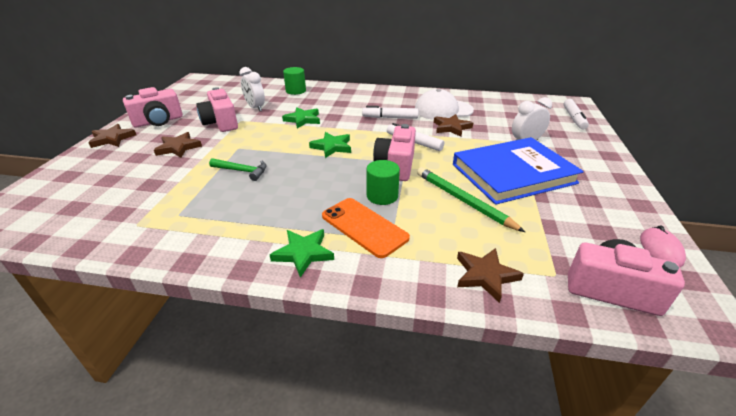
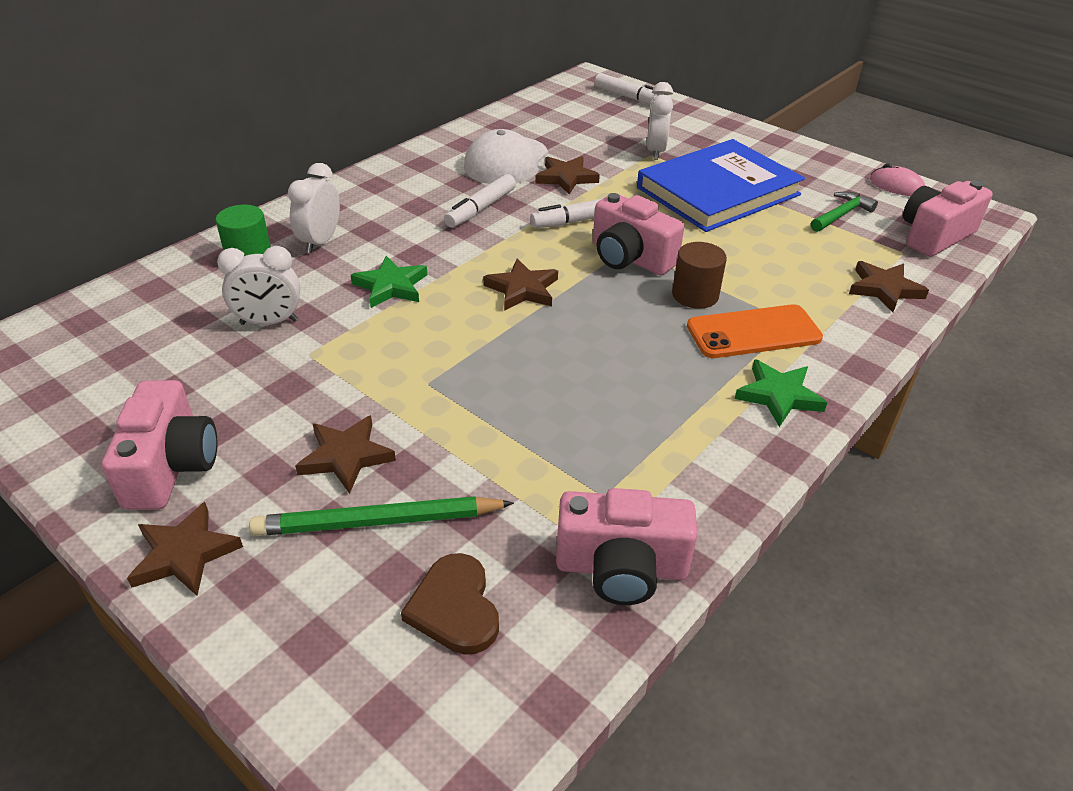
camera: 60 degrees left, 5 degrees up
(90, 198) = (455, 607): none -> brown heart
(221, 123) = (290, 380): pink camera -> pink camera (621, 568)
(242, 171) = (518, 397): green hammer -> green hammer (841, 214)
(320, 98) = (320, 242): none -> white clock
(332, 147) = (522, 289): green star -> brown star
(382, 196) = (695, 295): green cylinder -> brown cylinder
(463, 200) = (747, 245): green pencil -> green pencil (378, 521)
(513, 174) = (718, 191): blue book -> blue book turned 45 degrees clockwise

